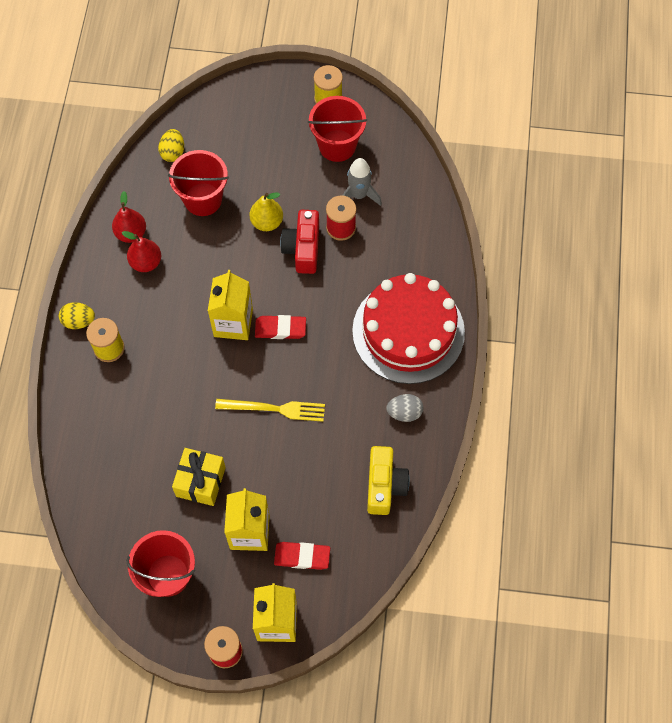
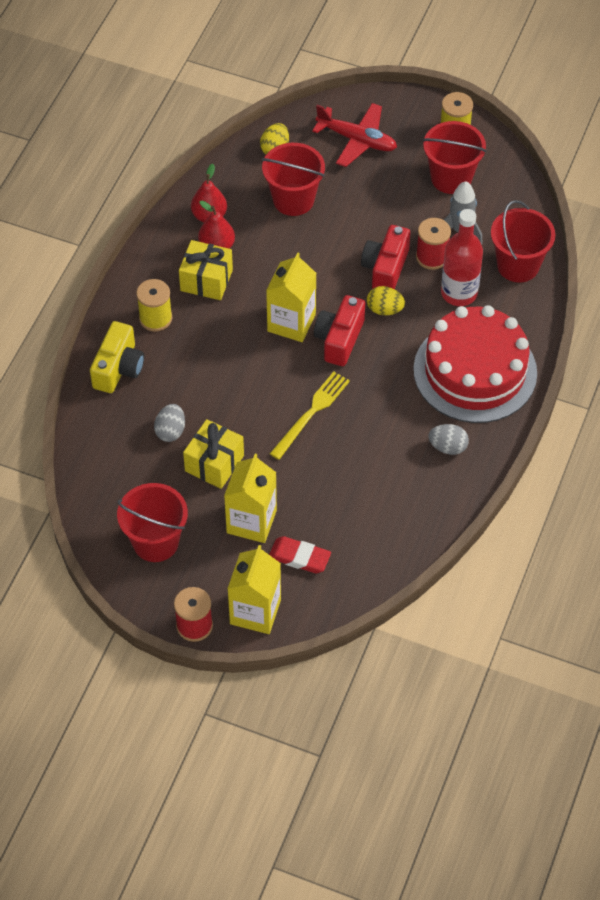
camera: 15 degrees right, 10 degrees down
(79, 321) = (132, 286): yellow egg -> yellow egg (384, 309)
(145, 298) = (206, 280): none -> yellow gift
(152, 459) = (170, 431): none -> grey egg
(244, 127) = (357, 140): none -> red plane
(267, 222) = (354, 235): yellow pear -> none
(274, 409) = (311, 413): yellow fork -> yellow fork turned 75 degrees counterclockwise
(280, 329) = (339, 339): red eraser -> red camera
(374, 257) = (459, 293): none -> red bottle
(384, 485) = (406, 511): yellow camera -> yellow camera (118, 368)
(418, 218) = (518, 265): none -> red bucket

